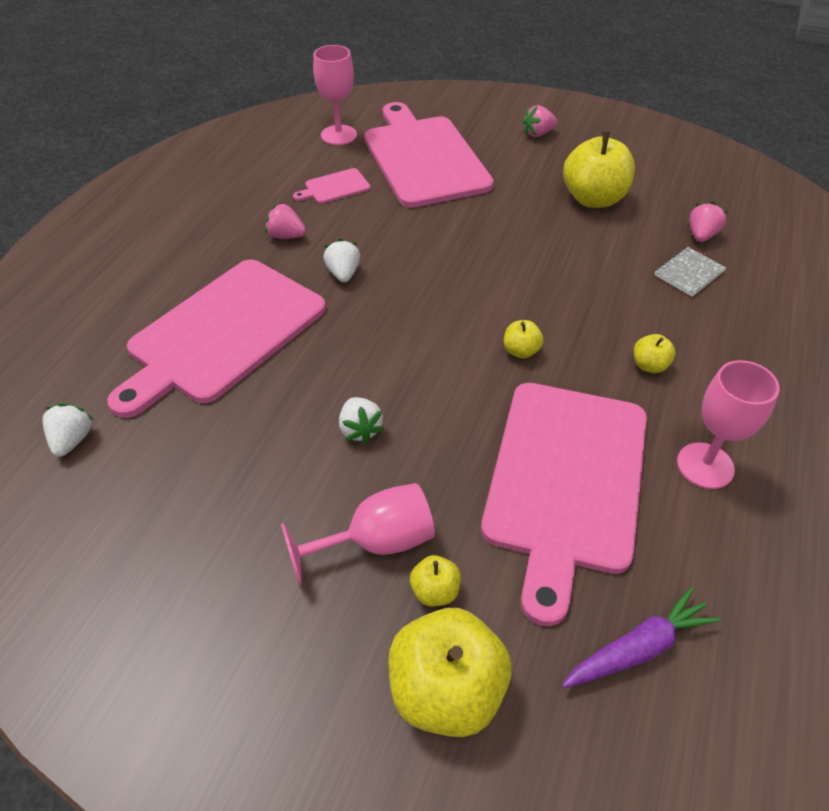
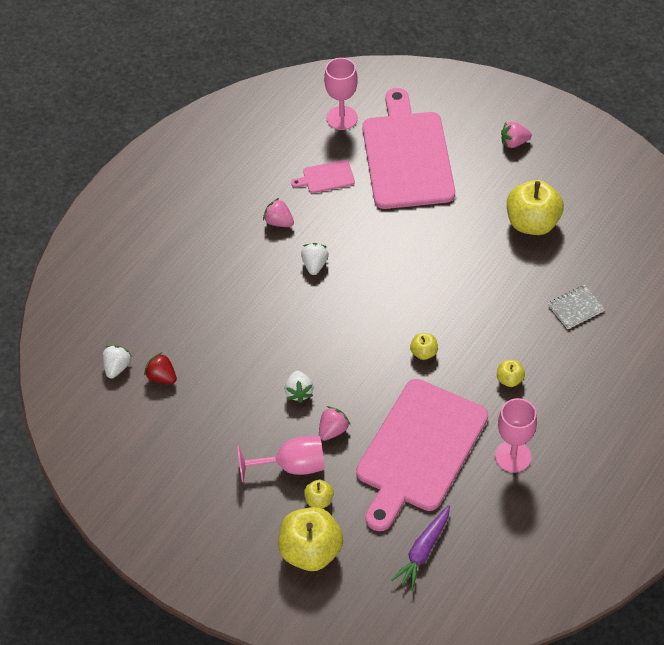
camera: 15 degrees right, 5 degrees up
(145, 442) = (162, 377): none -> red strawberry
(223, 333) = (220, 303): pink cutting board -> none
(638, 647) = (423, 551): purple carrot -> purple carrot turned 135 degrees clockwise
(701, 235) = (603, 274): pink strawberry -> pink strawberry (333, 430)

